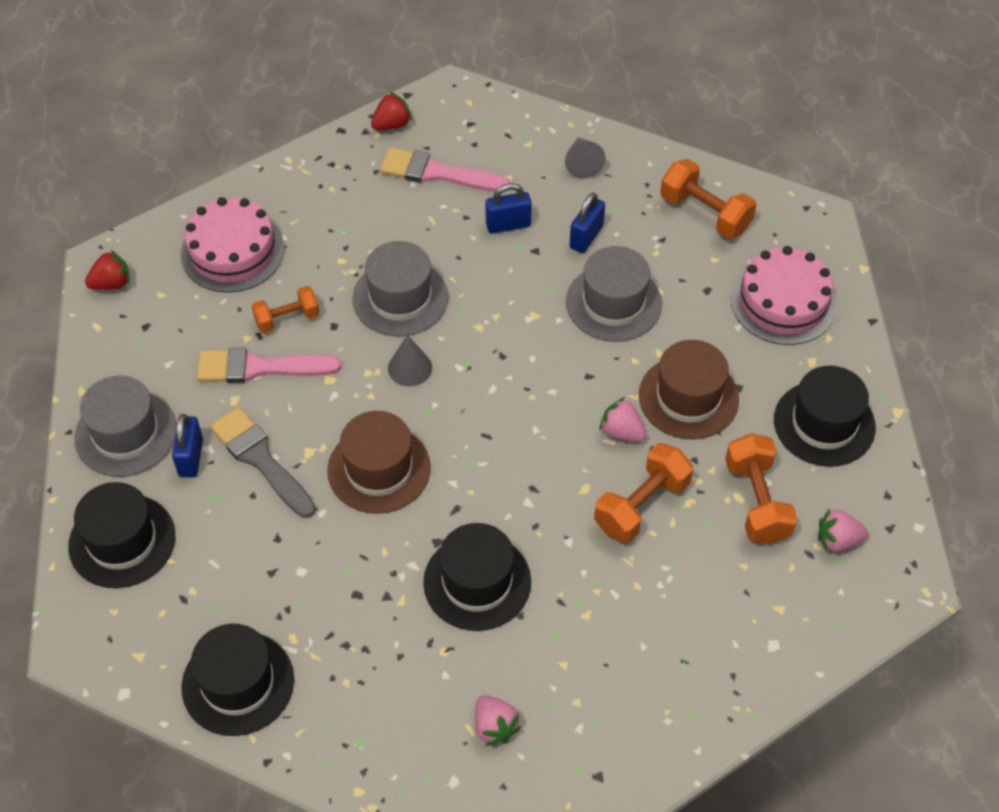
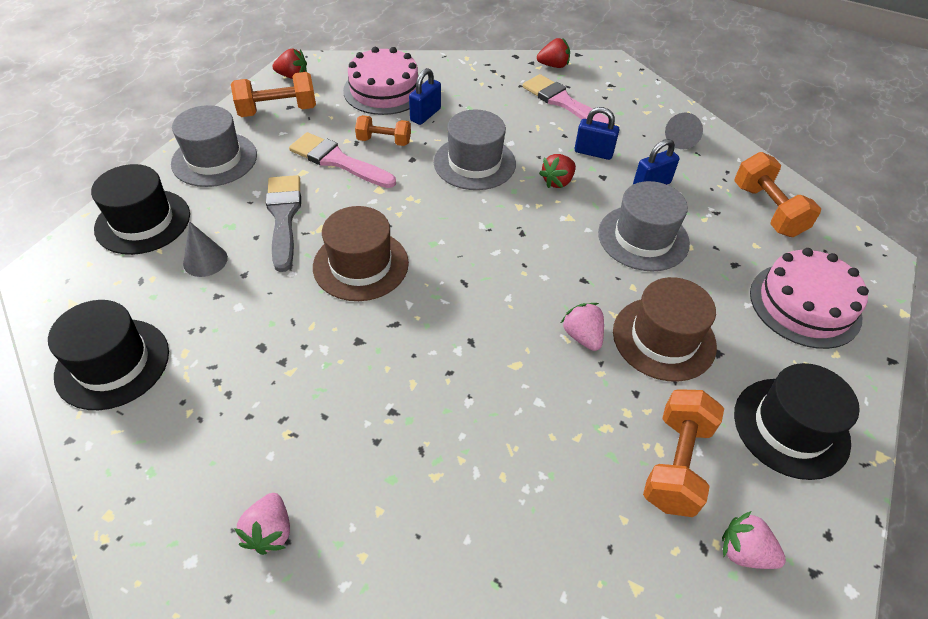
camera: 30 degrees right, 5 degrees down
(191, 457) = (239, 193): blue padlock -> blue padlock (425, 115)
(410, 368) = (443, 209): grey cone -> grey cone (205, 260)
(477, 582) = (363, 391): black hat -> none
(496, 279) = (557, 181): none -> red strawberry
(641, 505) = (558, 406): orange dumbbell -> orange dumbbell (278, 111)

